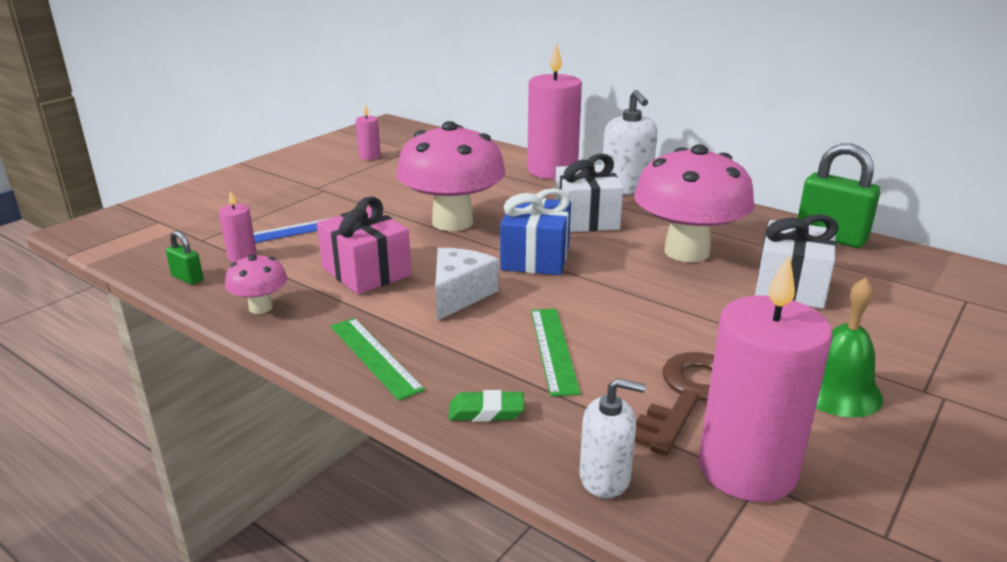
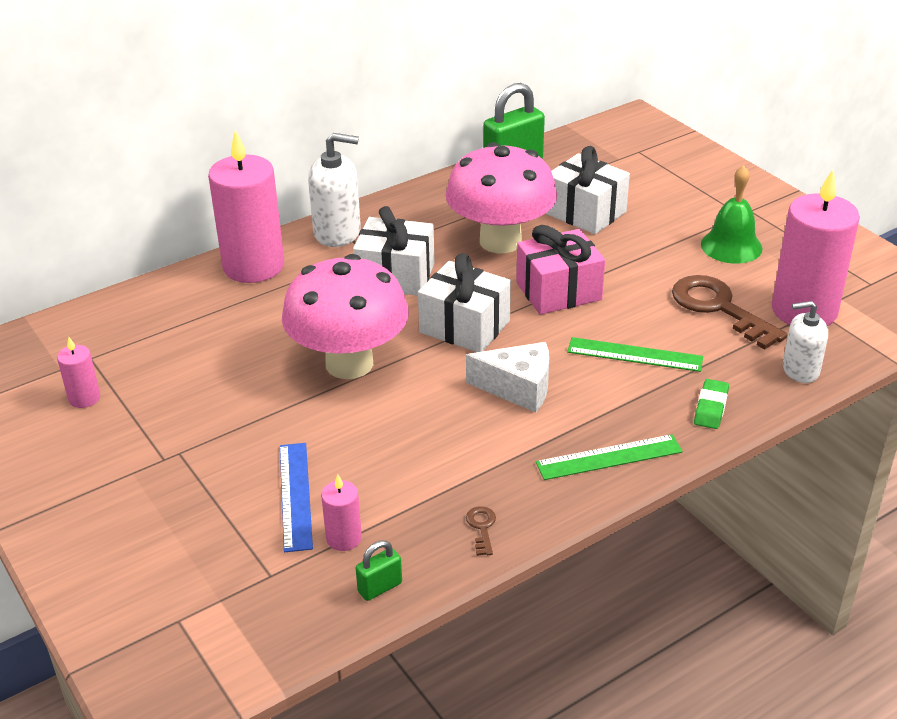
camera: 70 degrees left, 10 degrees up
(260, 307) = (482, 528): pink mushroom -> brown key
(366, 272) = (437, 443): pink gift -> pink gift (558, 291)
(459, 295) = (518, 388): white cheese -> white cheese turned 150 degrees clockwise
(535, 257) = (464, 327): blue gift -> white gift
(605, 477) = (800, 370): white soap dispenser -> white soap dispenser turned 120 degrees counterclockwise

